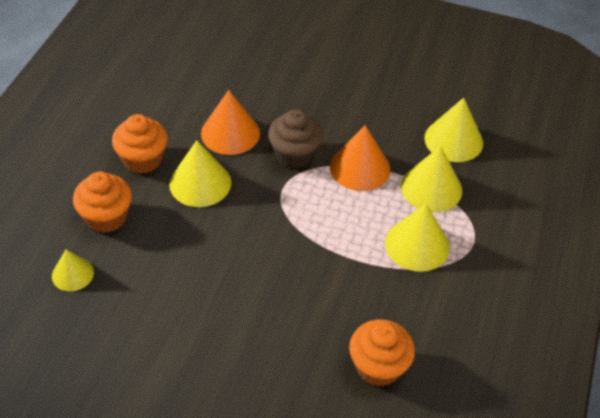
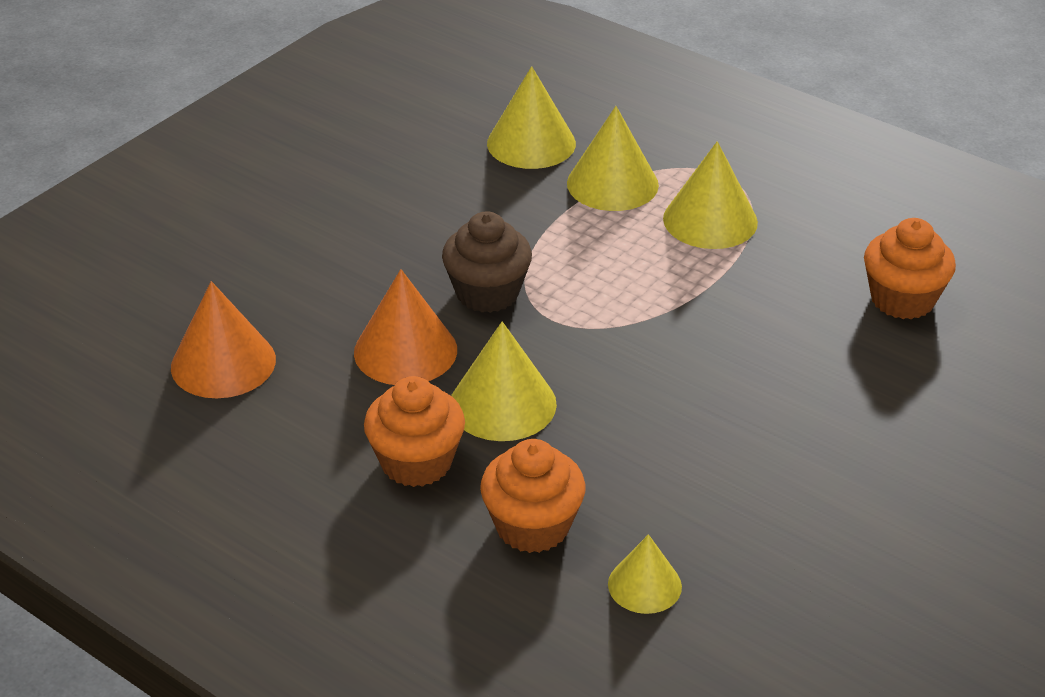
camera: 70 degrees left, 10 degrees down
(360, 168) = (545, 237): orange cone -> orange cone (223, 363)

